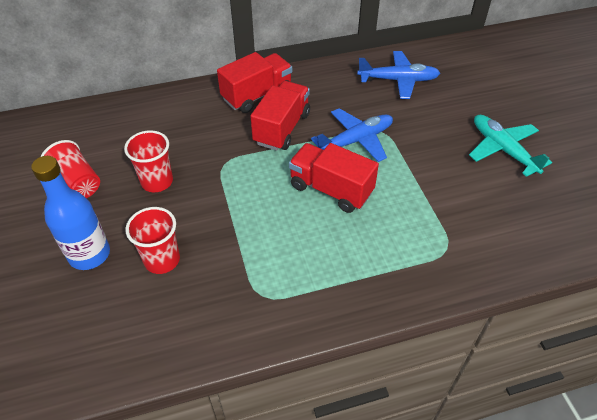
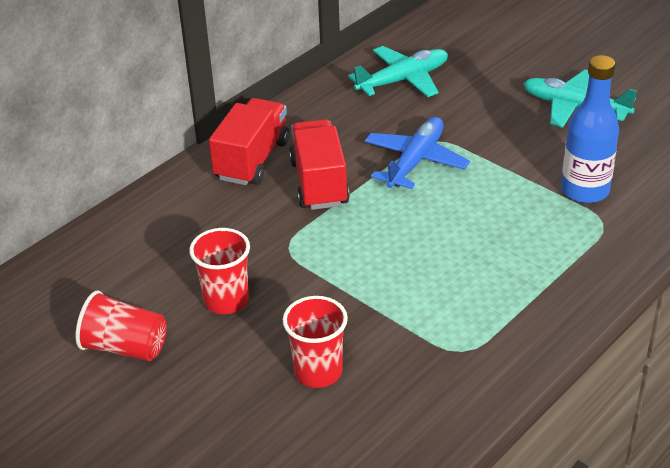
camera: 30 degrees left, 10 degrees down
(89, 254) = (225, 408): blue bottle -> blue bottle (585, 190)
(331, 189) = (435, 220): red truck -> none
(398, 80) = (403, 80): blue plane -> turquoise plane

